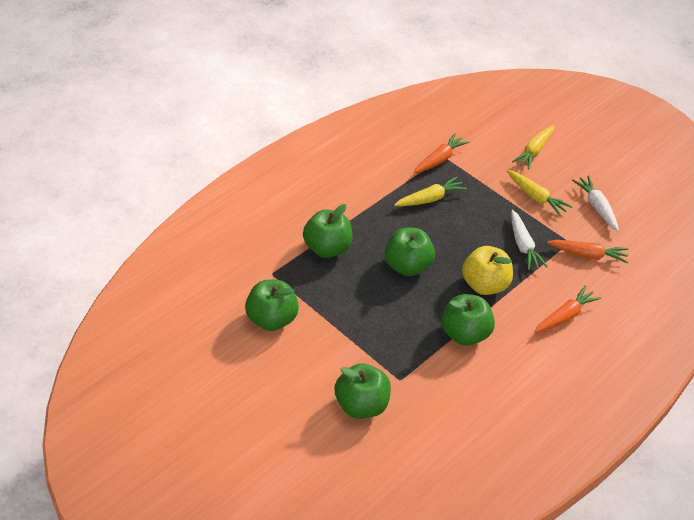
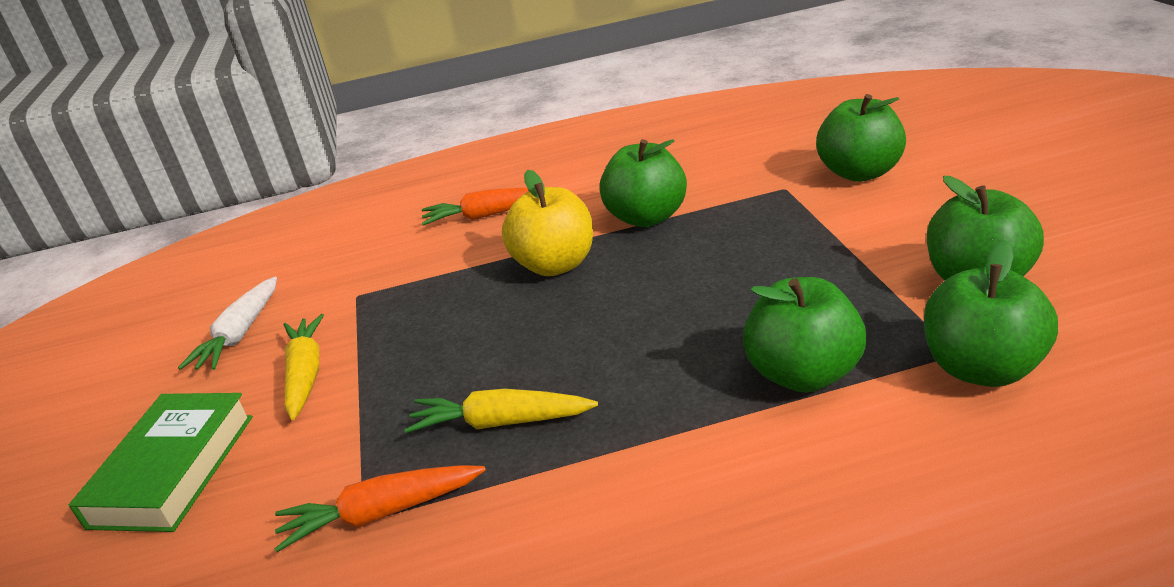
camera: 140 degrees left, 15 degrees down
(407, 266) = (659, 313): green apple -> green apple (982, 368)
(523, 245) = (431, 304): white carrot -> none
(534, 151) = (173, 470): yellow carrot -> green book
(588, 255) = (356, 273): orange carrot -> none

